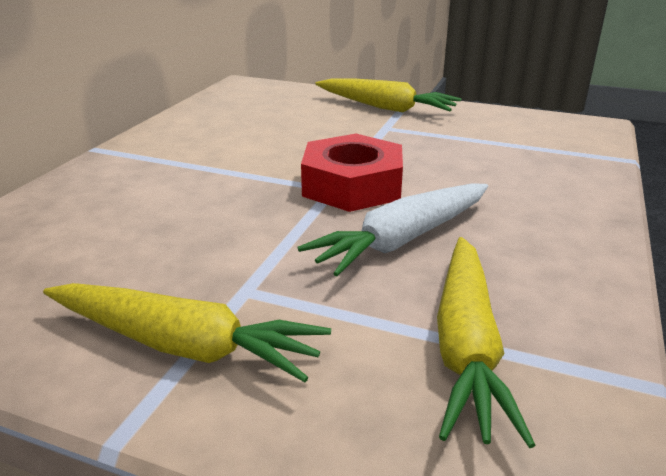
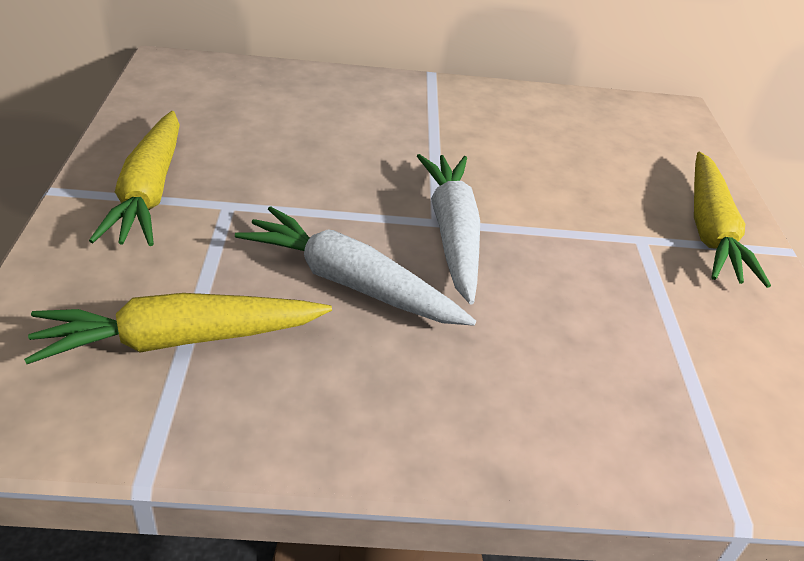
camera: 65 degrees right, 10 degrees up
(352, 185) = (452, 233): red nut -> white carrot

